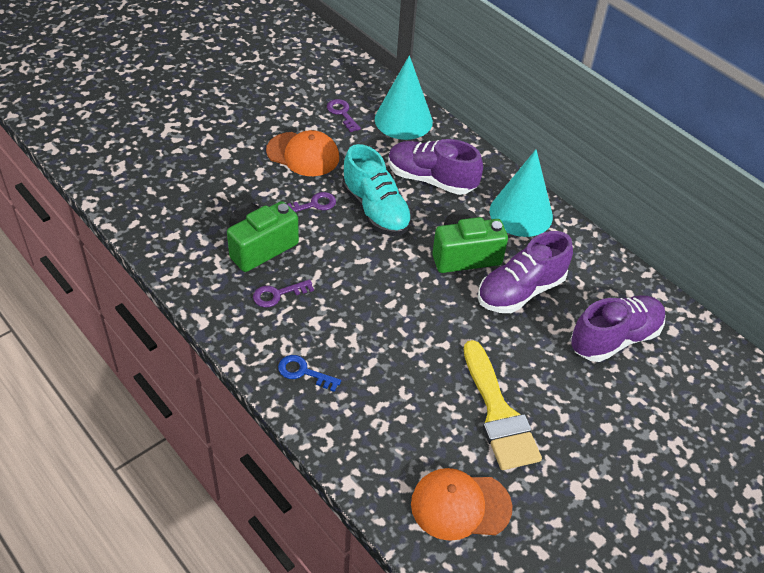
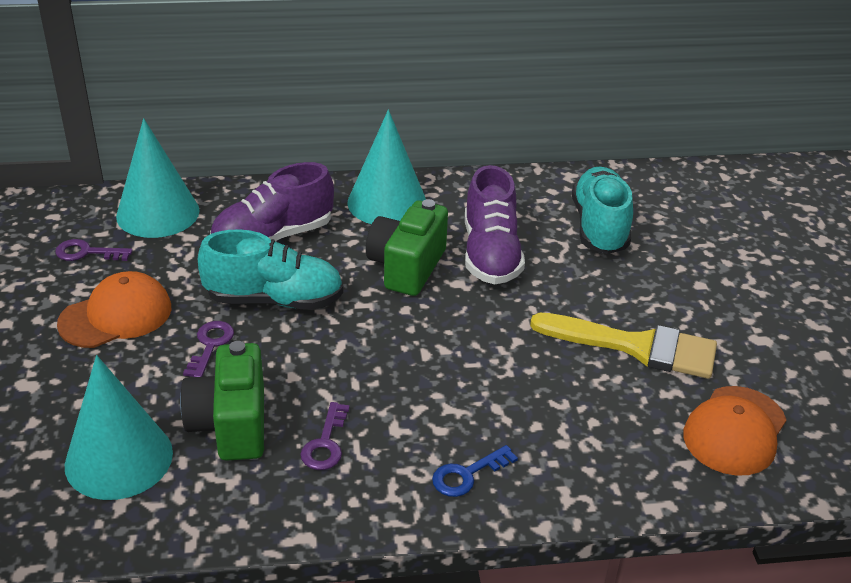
camera: 55 degrees left, 10 degrees down
(202, 217) = (119, 458): none -> turquoise cone
(614, 338) = (599, 227): purple shoe -> turquoise shoe

